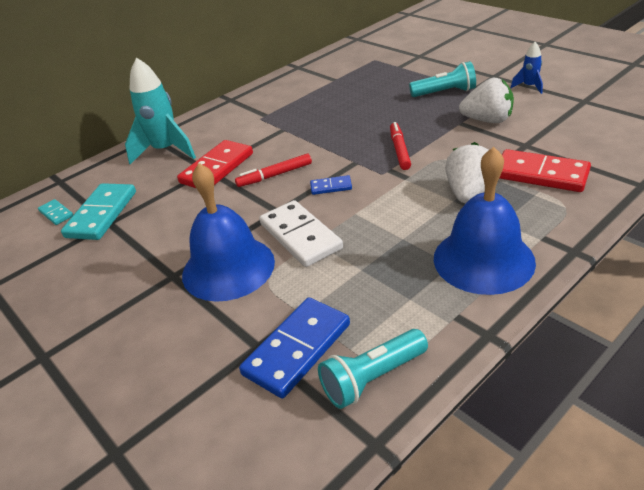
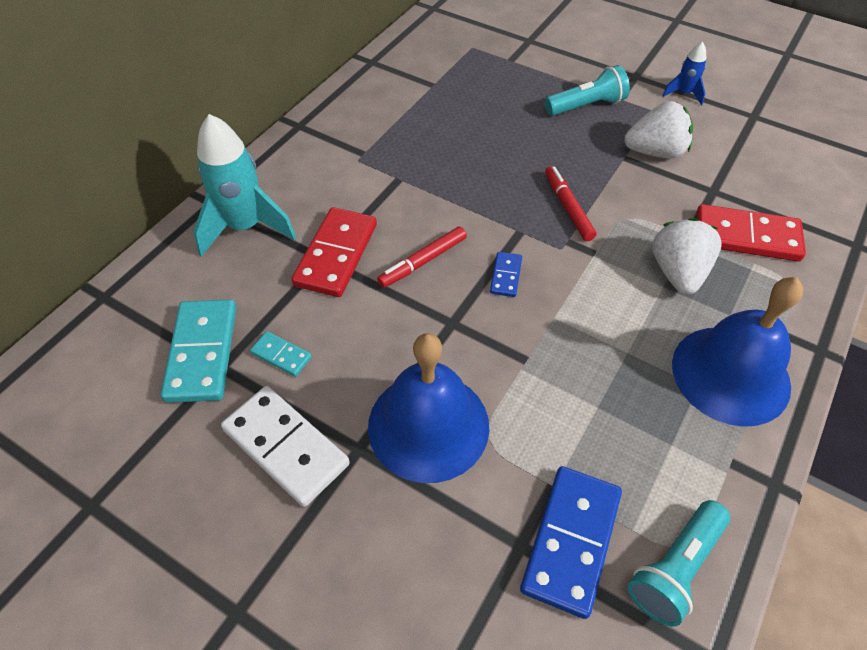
camera: 20 degrees left, 15 degrees up
(56, 213) = (129, 358): turquoise domino -> turquoise domino (281, 355)
(300, 236) = (500, 362): white domino -> white domino (286, 447)
(331, 187) = (505, 276): blue domino -> blue domino turned 60 degrees counterclockwise

